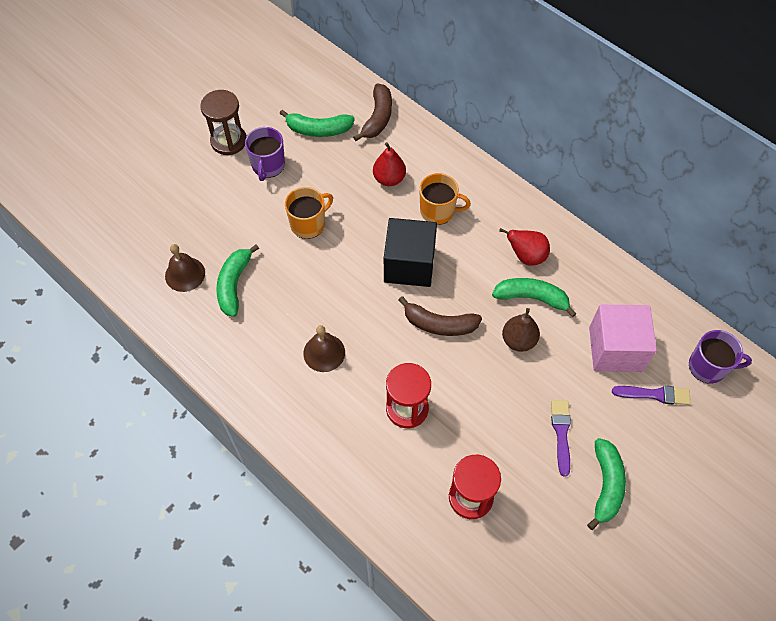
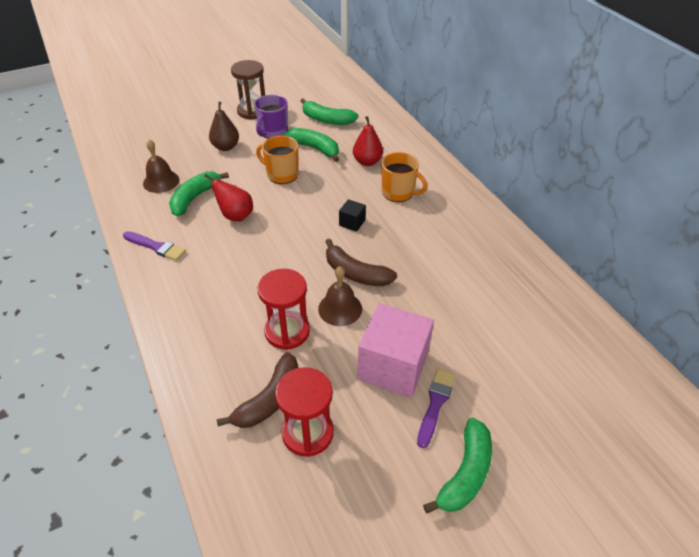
camera: 20 degrees right, 15 degrees down
(308, 224) = (282, 174): orange mug -> orange mug turned 135 degrees counterclockwise
(324, 352) = (238, 265): brown bell -> brown bell (340, 308)
(378, 118) = (379, 123): brown banana -> brown banana (269, 399)
(409, 265) = (352, 222): black cube -> black cube, size x0.44
(518, 340) = (427, 308): brown pear -> brown pear (226, 147)
(526, 256) = (465, 244): red pear -> red pear (235, 216)
(532, 298) = (456, 277): green banana -> green banana (315, 148)
(615, 349) = (527, 344): pink cube -> pink cube (393, 366)
(655, 394) = (557, 399): purple brush -> purple brush (156, 247)
(708, 367) = (630, 392): purple mug -> none

